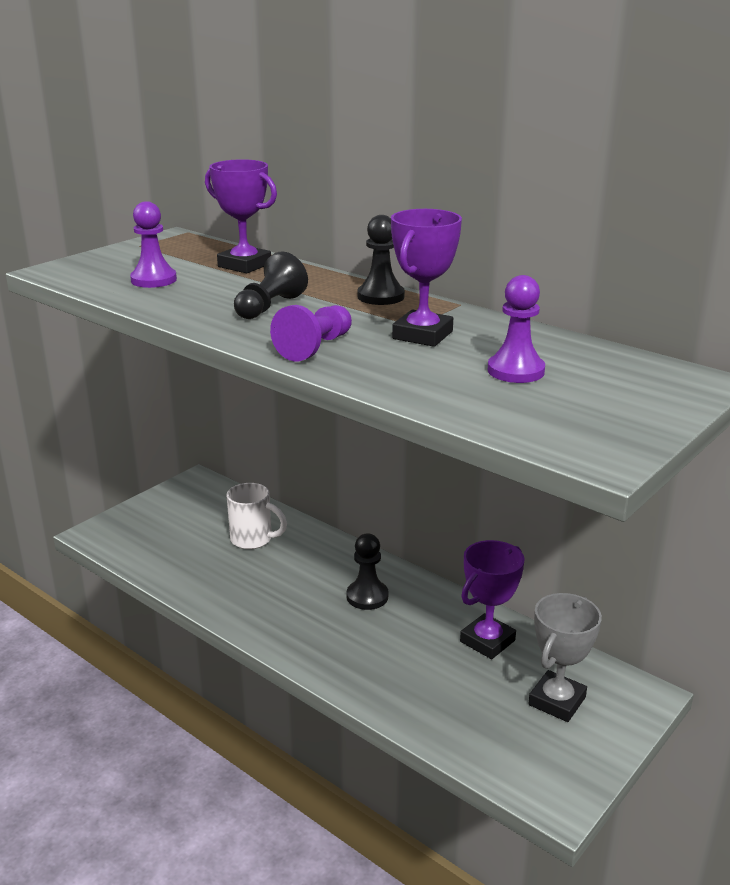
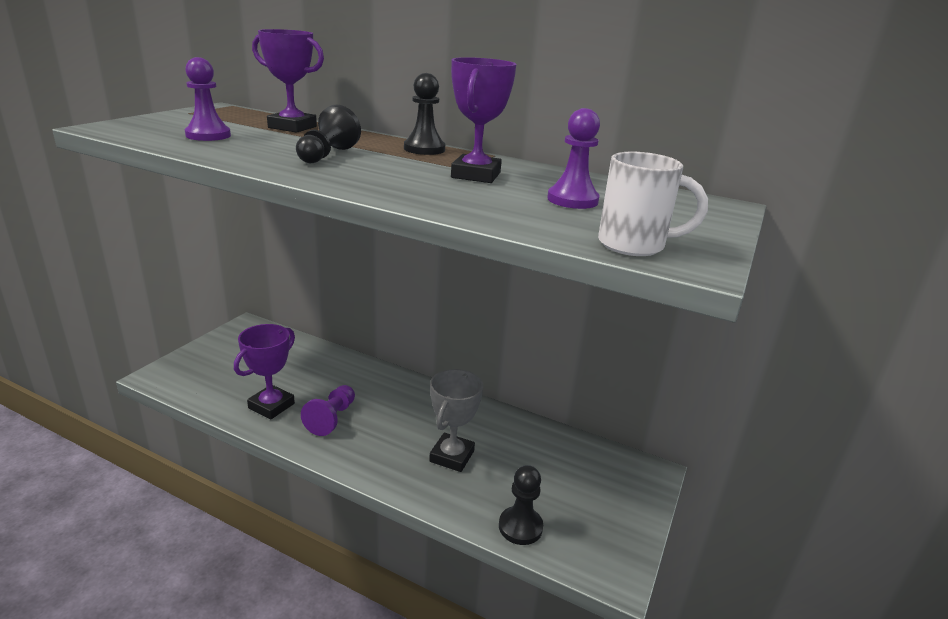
camera: 15 degrees left, 0 degrees up
(253, 539) = (305, 371): white mug -> white mug (634, 245)
(315, 347) = (383, 184): purple pawn -> purple pawn (331, 418)
(367, 596) = (412, 411): black pawn -> black pawn (520, 527)
(487, 641) = (519, 440): purple trophy -> purple trophy (271, 406)
(557, 701) = (588, 485): grey trophy -> grey trophy (452, 456)

